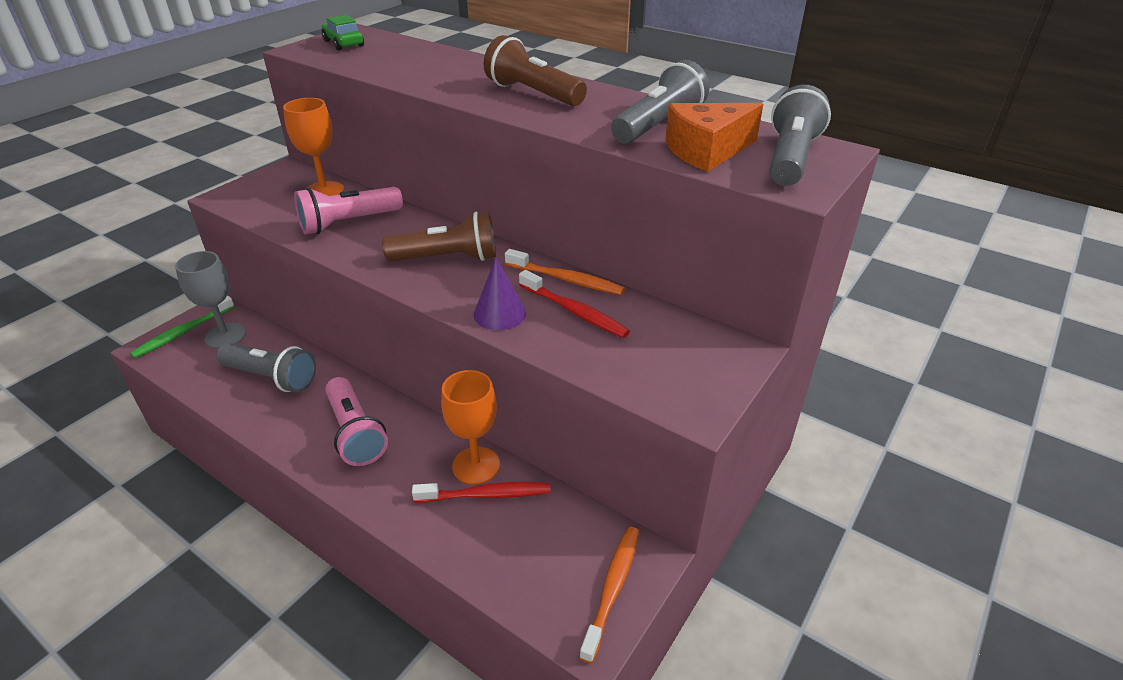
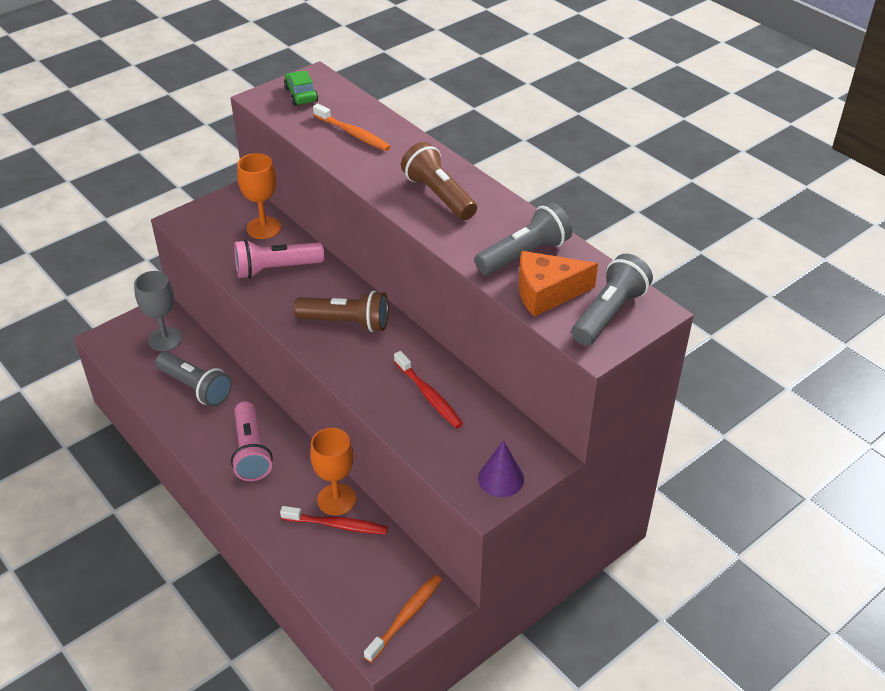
camera: 15 degrees right, 5 degrees up
(183, 332) = (132, 329): green toothbrush -> none
(499, 313) = (370, 386): purple cone -> purple cone (501, 478)
(566, 279) = (435, 363): orange toothbrush -> orange toothbrush (353, 134)

